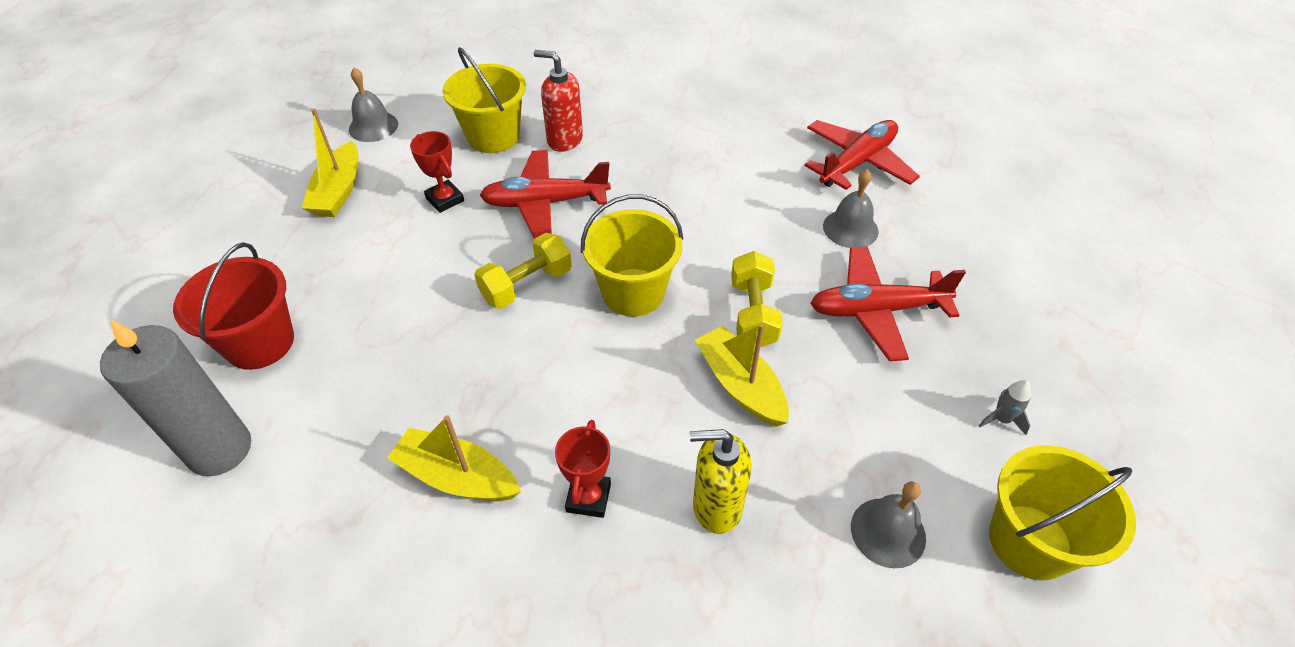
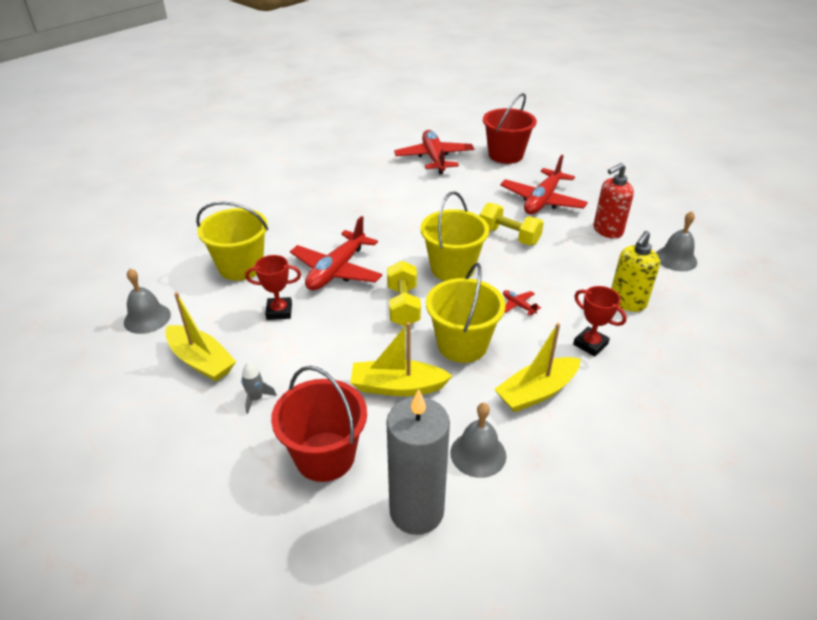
camera: 55 degrees left, 10 degrees down
(564, 140) = (286, 240): red soap dispenser -> red soap dispenser (607, 231)
(610, 388) = (518, 305): none -> red plane
(740, 385) = (555, 261): yellow boat -> yellow boat (397, 386)
(850, 228) = (479, 182): grey bell -> grey bell (478, 454)
(951, 222) = (505, 155): none -> red bucket
(1001, 419) = (635, 201): grey rocket -> grey rocket (256, 399)
(1029, 541) = (703, 226): yellow bucket -> yellow bucket (462, 344)

